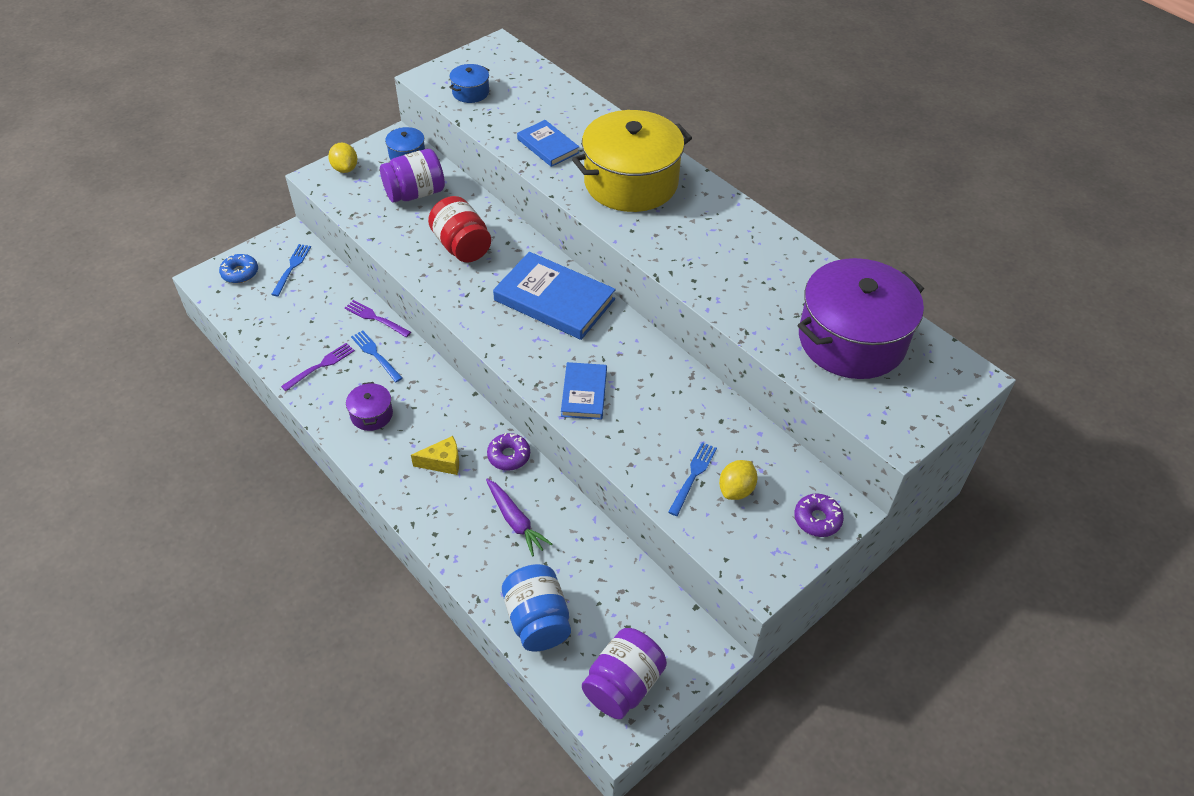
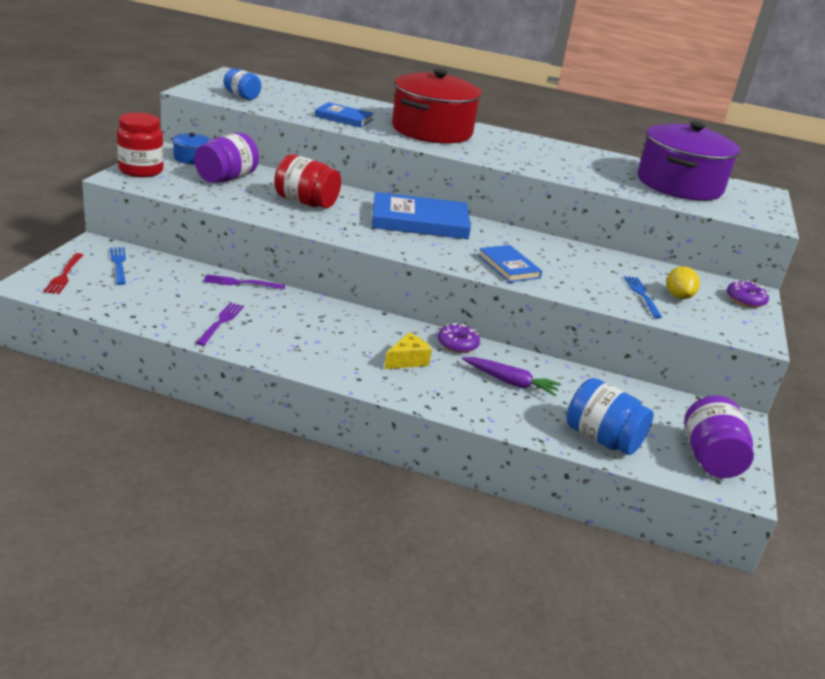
camera: 35 degrees left, 20 degrees down
(240, 273) = (64, 275): blue donut -> red fork
(345, 168) = (141, 170): yellow lemon -> red jar
(372, 414) = (307, 344): purple pot -> none
(375, 355) = (267, 305): blue fork -> none
(470, 92) = (242, 96): blue pot -> blue jar
(631, 182) = (432, 130): yellow pot -> red pot

